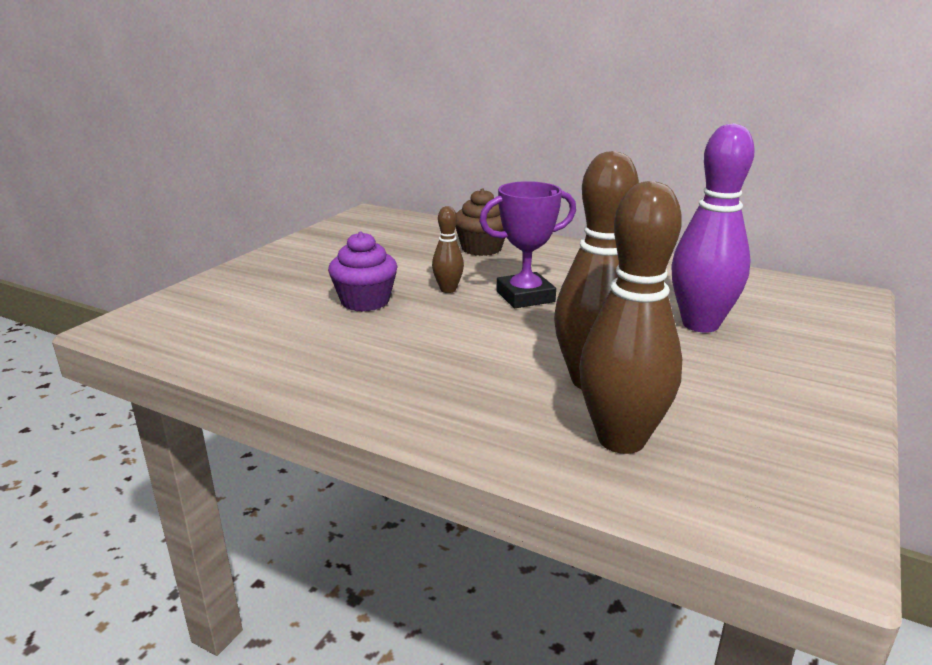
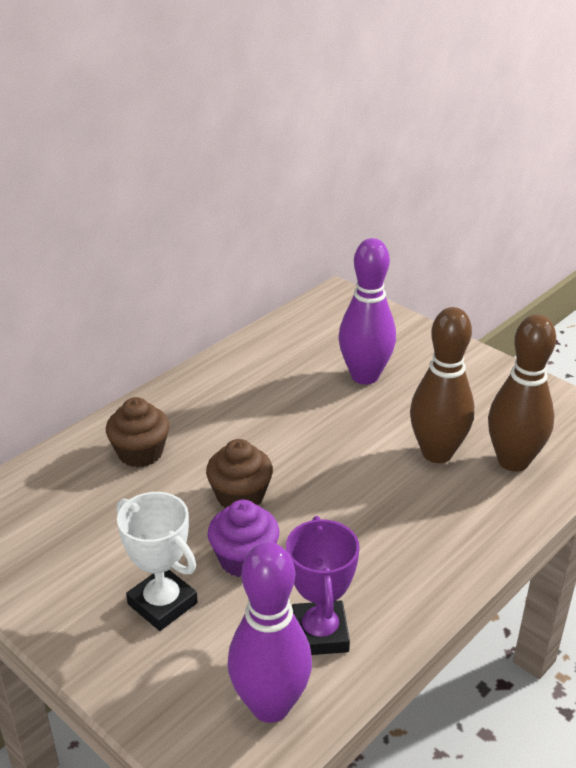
camera: 75 degrees left, 10 degrees up
(191, 332) = (270, 705): none -> purple bowling pin
(305, 280) = (162, 603): none -> white trophy
(448, 290) = (240, 496): brown bowling pin -> brown cupcake
(525, 296) = (277, 451): purple trophy -> purple trophy (319, 633)

